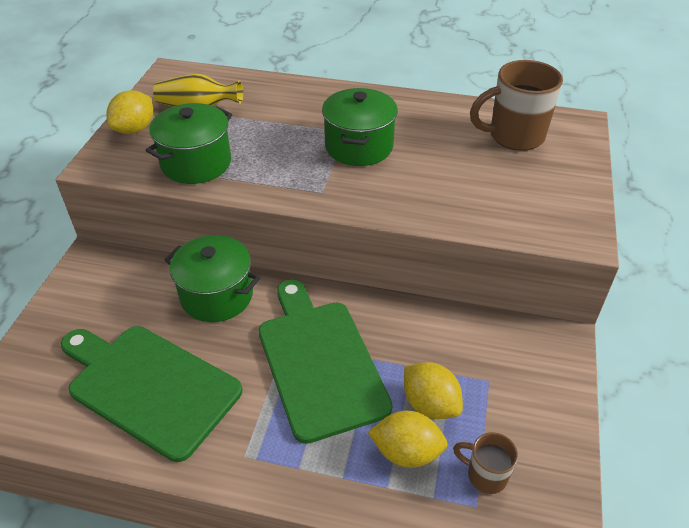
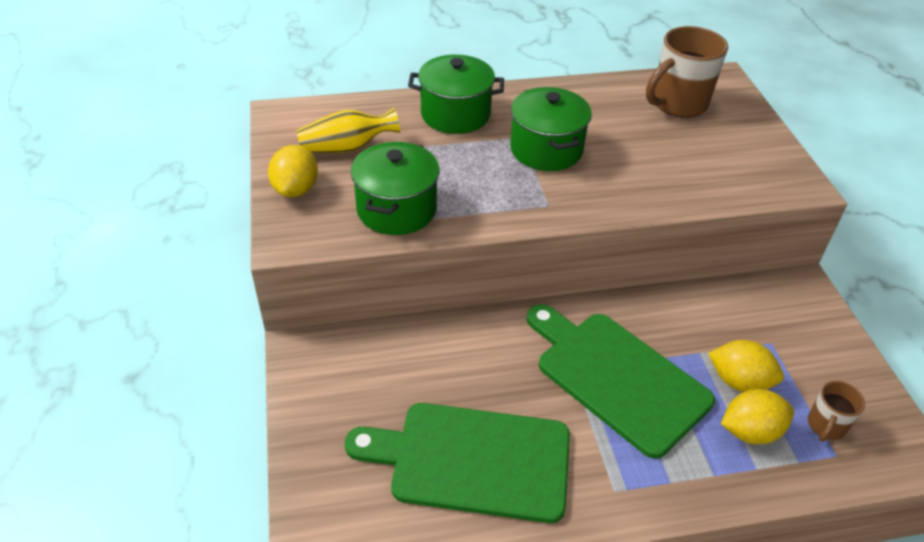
camera: 25 degrees left, 0 degrees up
(217, 295) = (469, 346): green pot -> green pot (455, 114)
(485, 475) = (825, 426): brown mug -> brown mug turned 60 degrees counterclockwise

